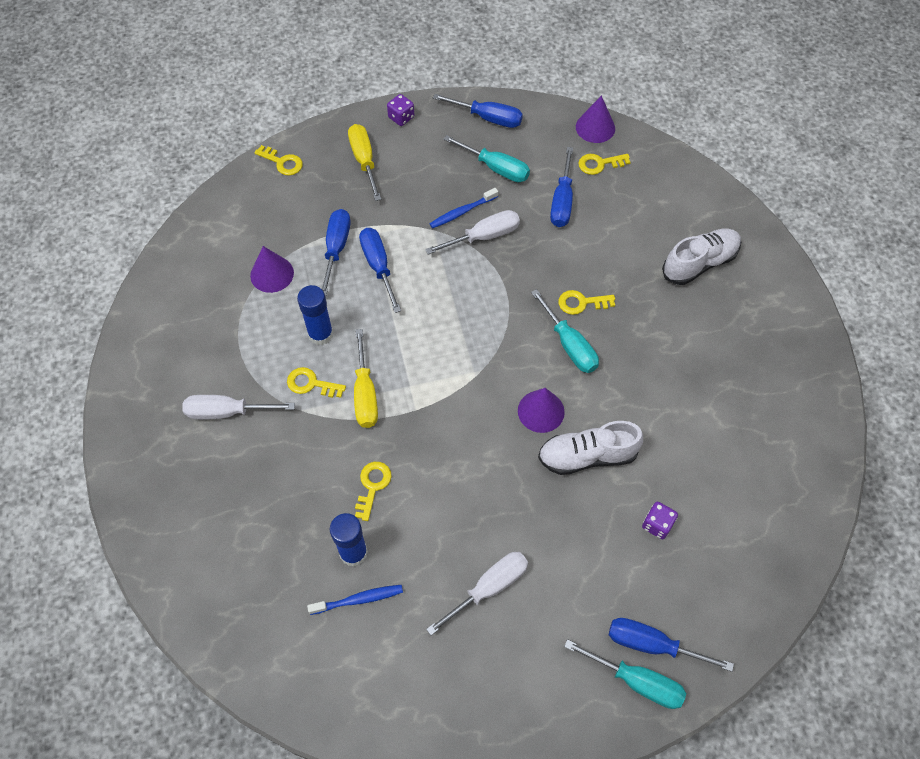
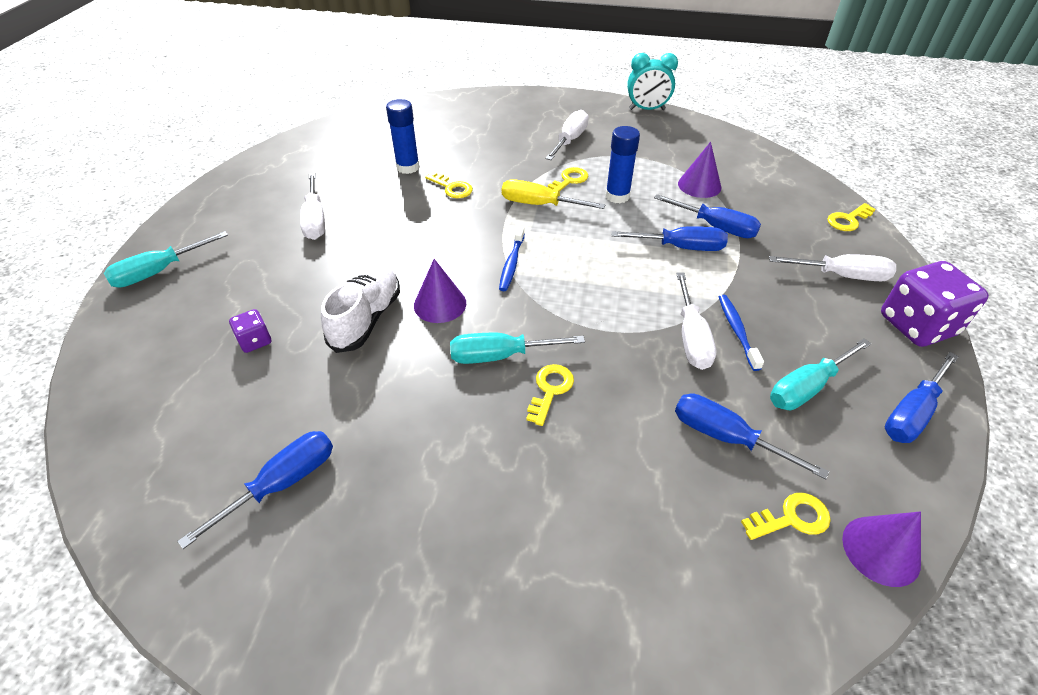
camera: 115 degrees right, 15 degrees down
(123, 358) = (647, 109): none -> turquoise clock
(358, 599) = (372, 161): blue toothbrush -> blue toothbrush (512, 263)
(364, 161) = (841, 276): yellow screwdriver -> white screwdriver
(401, 117) = (917, 325): purple dice -> purple dice, size x2.05
(599, 164) = (792, 518): yellow key -> yellow key turned 60 degrees clockwise
(652, 644) = (170, 292): blue screwdriver -> blue screwdriver (282, 484)
(699, 263) = (542, 565): white shoe -> none

